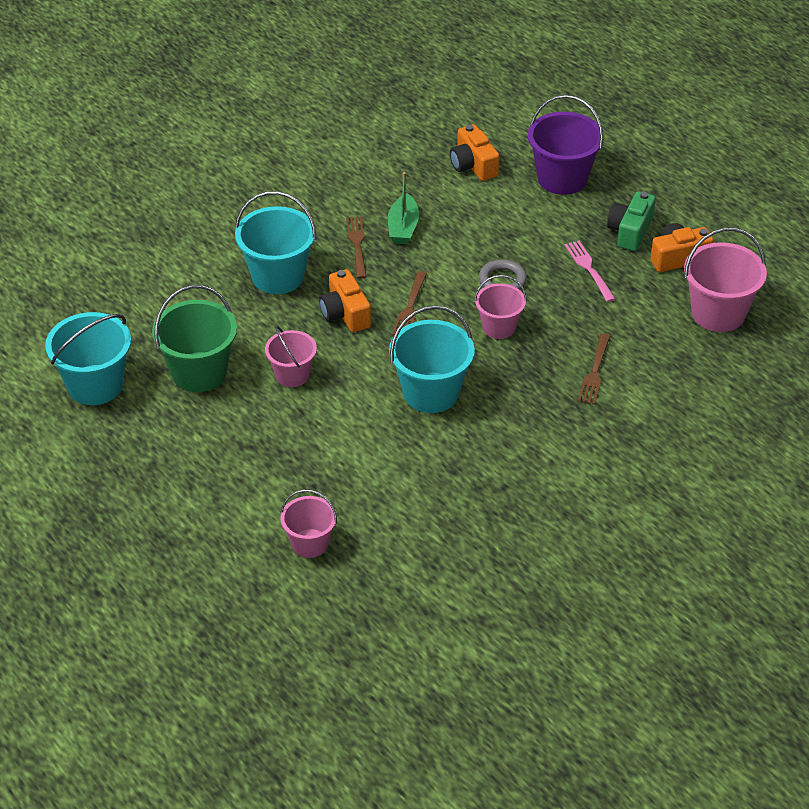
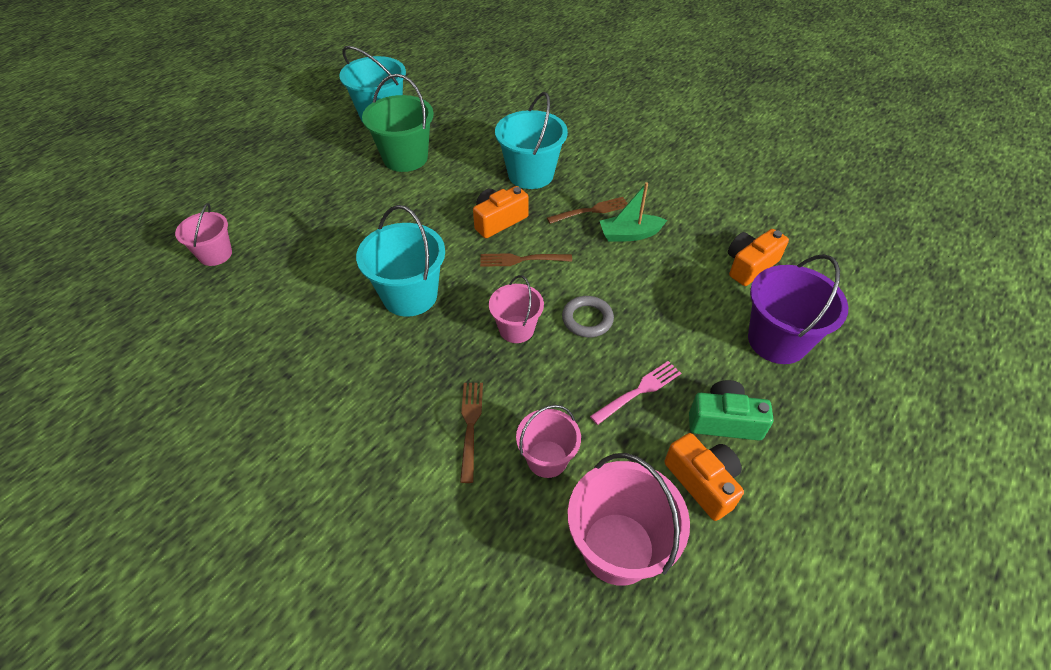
camera: 75 degrees right, 5 degrees up
(292, 375) = (414, 205): pink bucket -> pink bucket (547, 459)
(594, 372) = (470, 425): brown fork -> brown fork turned 90 degrees clockwise

